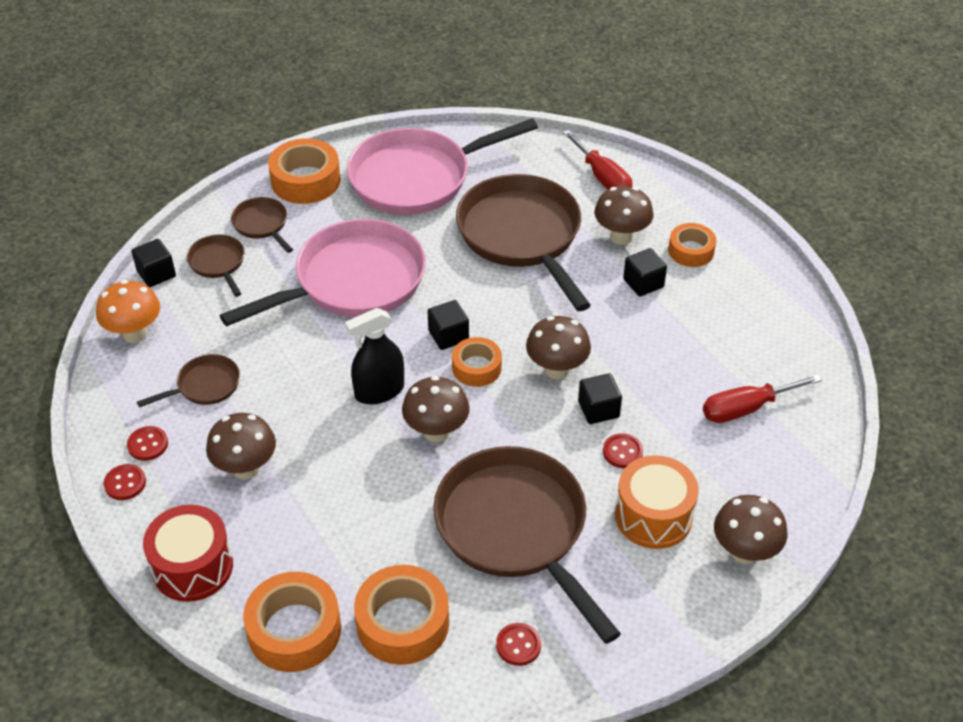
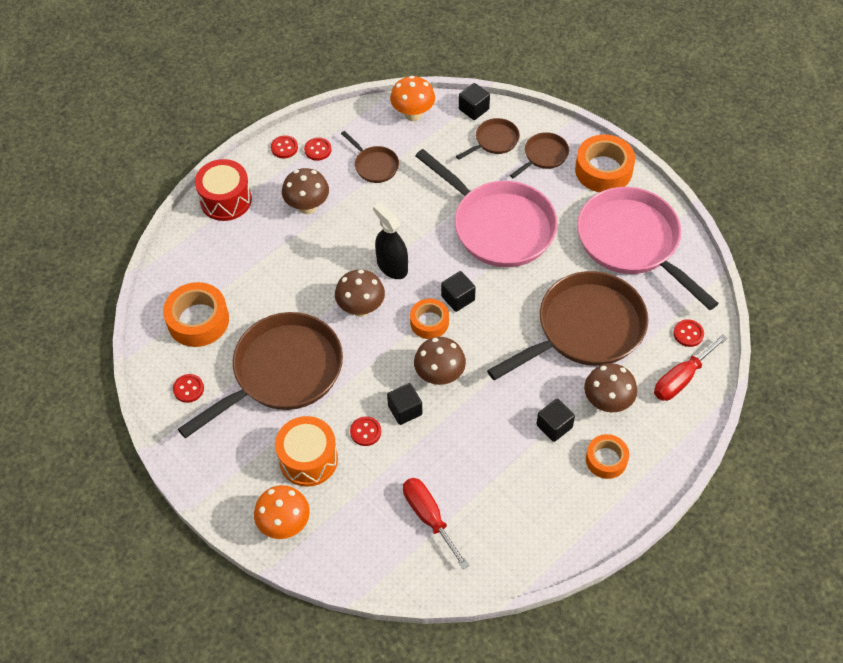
camera: 80 degrees right, 10 degrees up
(294, 630) = (186, 264): orange tape -> none
(548, 161) = (688, 334): none -> red button
(744, 552) = (285, 524): brown mushroom -> orange mushroom

